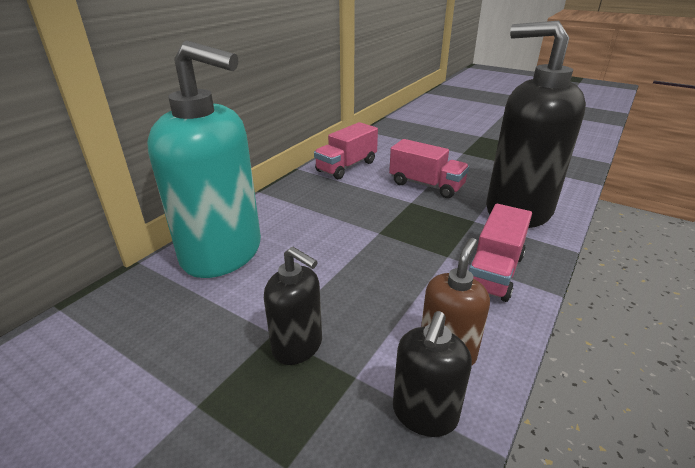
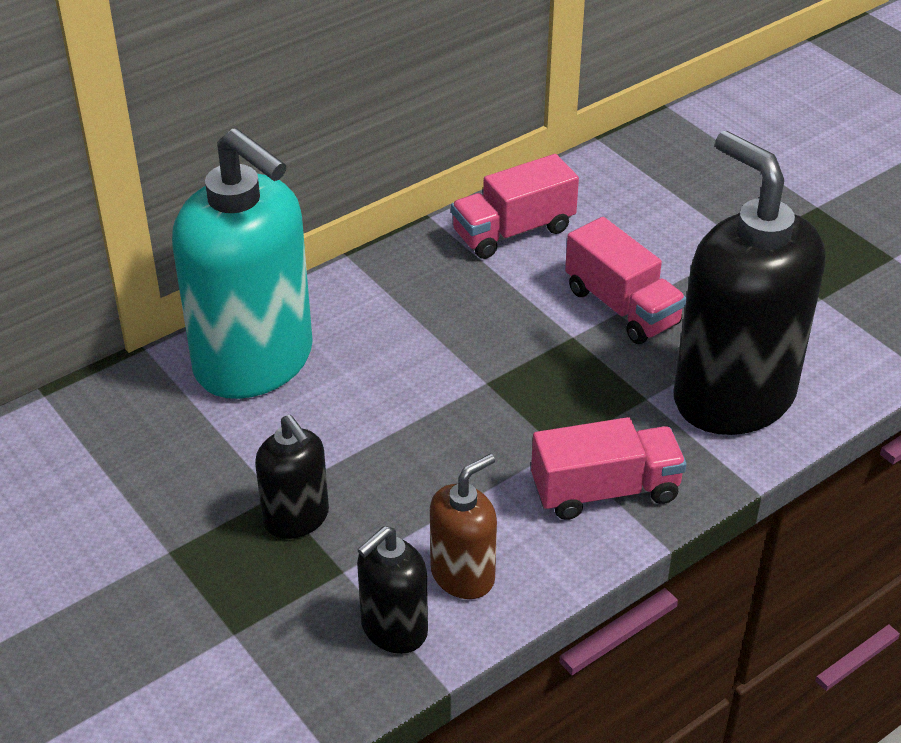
camera: 20 degrees right, 10 degrees up
(494, 272) = (605, 490): pink truck -> pink truck turned 150 degrees counterclockwise

